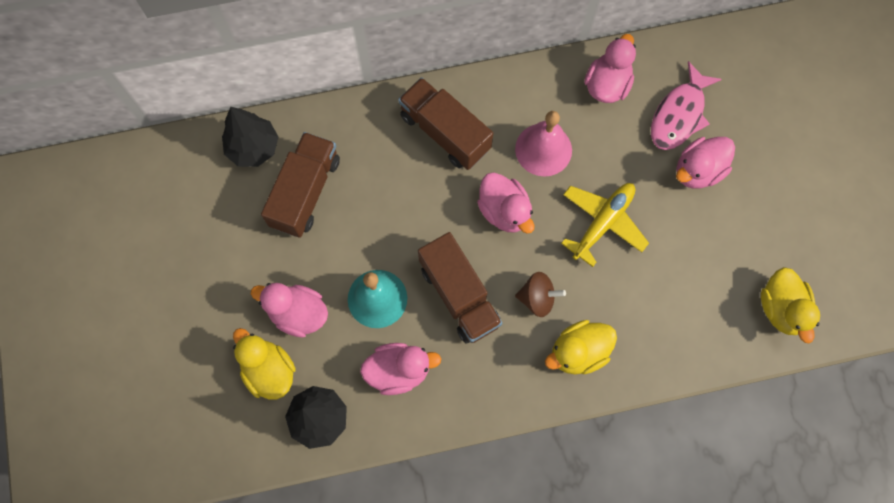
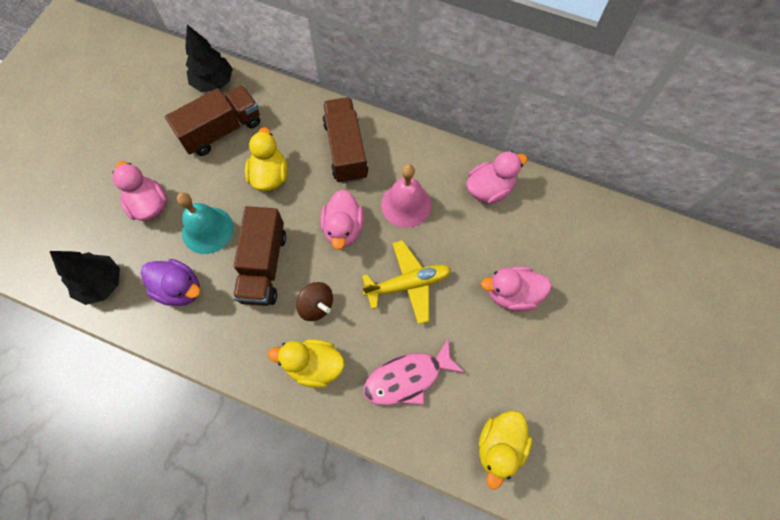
camera: 35 degrees right, 5 degrees down
(269, 370) = (99, 229): yellow duck -> yellow duck (269, 176)
(399, 371) = (179, 289): pink duck -> purple duck
(679, 115) = (529, 244): pink fish -> pink fish (407, 378)

